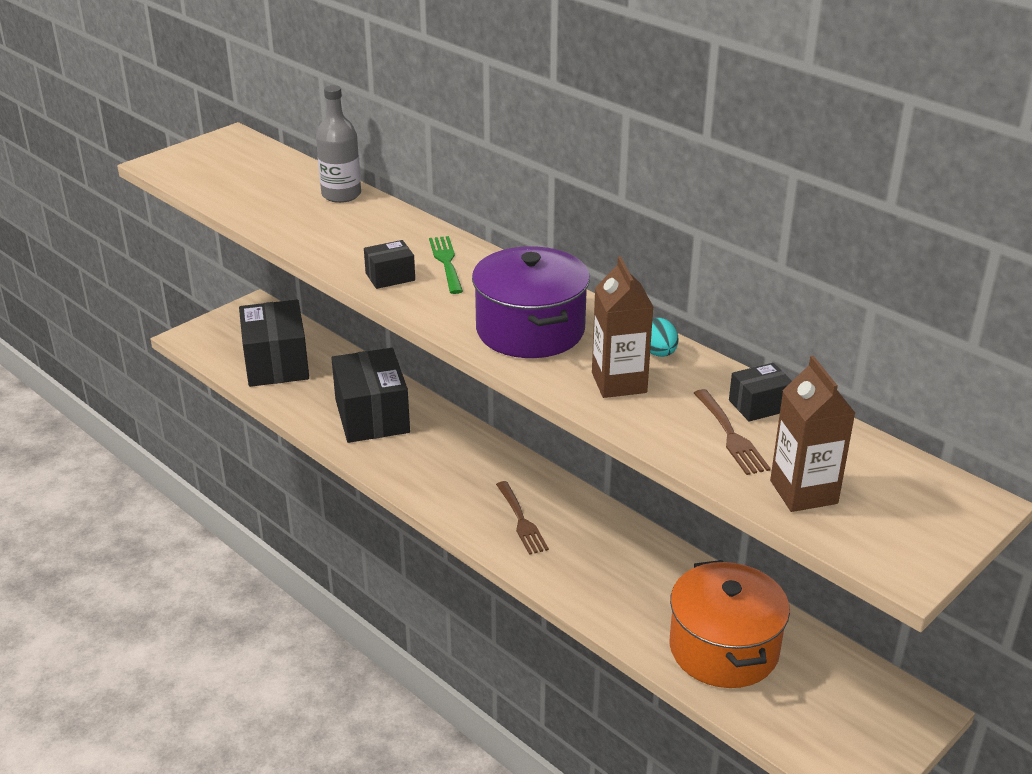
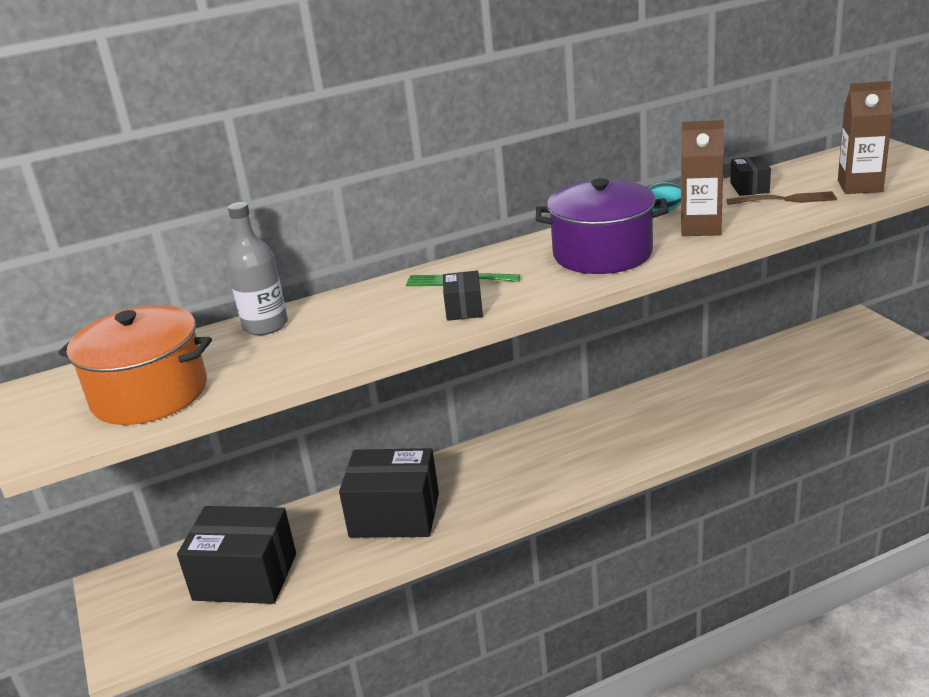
camera: 65 degrees left, 5 degrees down
(521, 521) = (603, 446): brown fork -> none
(723, 648) = (785, 378): orange pot -> orange pot (149, 394)

